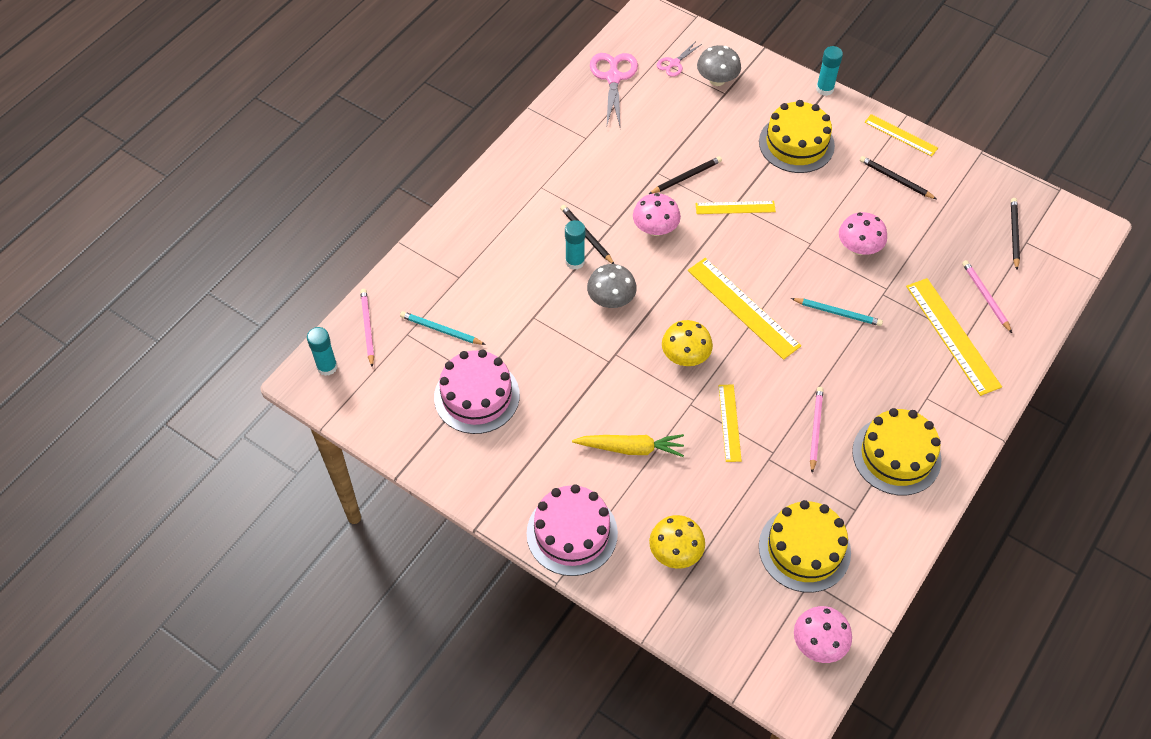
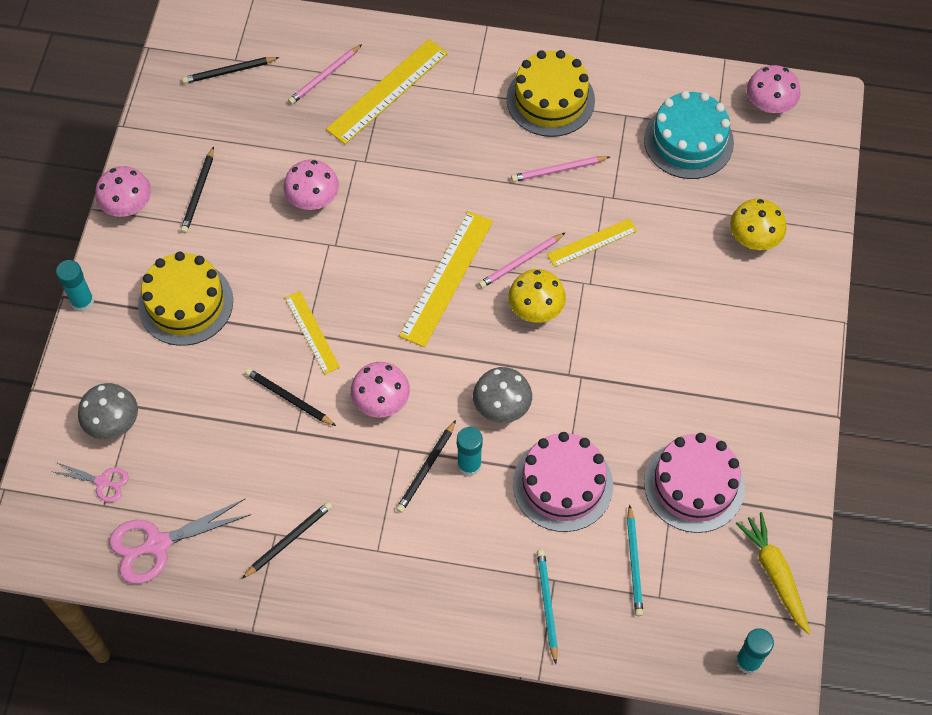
camera: 115 degrees left, 5 degrees up
(367, 328) = (675, 645): pink pencil -> pink pencil (521, 262)
(572, 533) = (788, 330): pink cake -> pink cake (563, 484)
(577, 143) = (288, 540): none -> black pencil
(630, 448) = (670, 316): yellow carrot -> yellow carrot (775, 574)
(804, 549) = (688, 141): yellow cake -> turquoise cake
(837, 313) = (409, 193): turquoise pencil -> turquoise pencil (547, 605)
(900, 135) = (128, 206): yellow ruler -> pink mushroom

